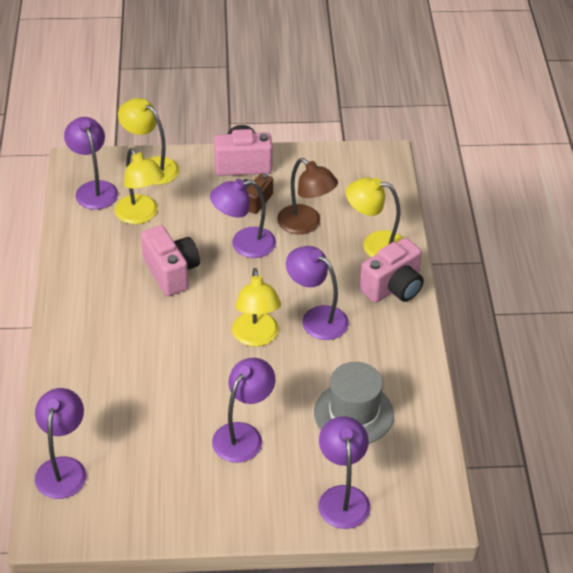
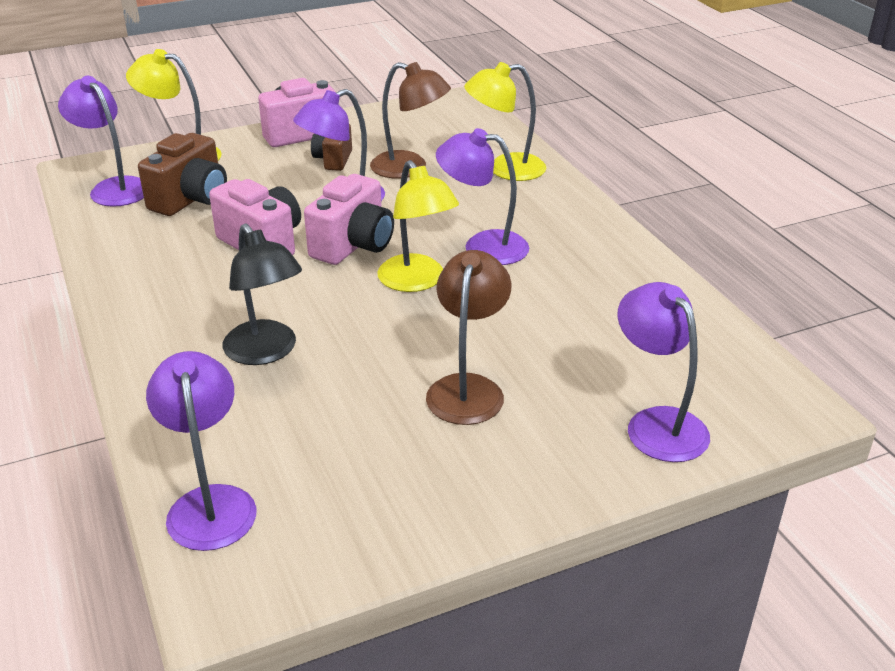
camera: 20 degrees left, 10 degrees down
(136, 369) = (266, 352): none -> black lamp
(141, 215) = (191, 199): yellow lamp -> brown camera
(243, 435) = (468, 388): purple lamp -> brown lamp
(353, 413) = (600, 328): grey hat -> none
(393, 288) = (555, 200): pink camera -> pink camera (353, 245)

